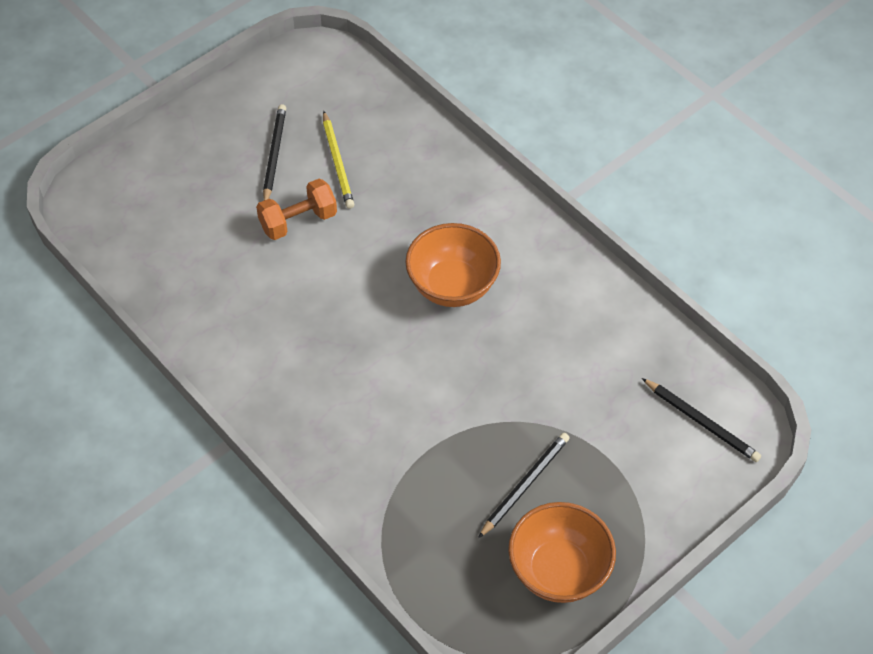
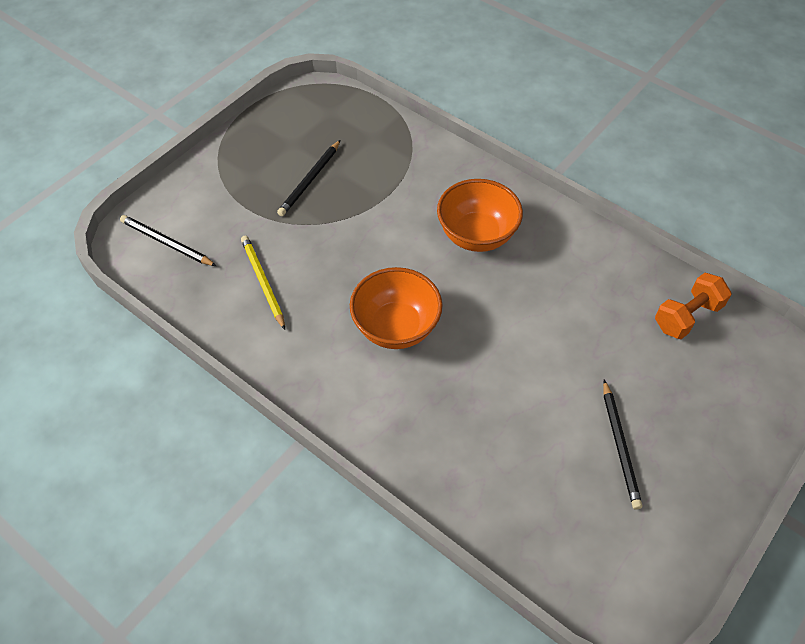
camera: 170 degrees right, 0 degrees up
(298, 221) = (564, 371): orange dumbbell -> orange dumbbell (687, 316)
(338, 162) = (548, 447): yellow pencil -> yellow pencil (263, 282)
(558, 571) = (280, 133): orange bowl -> orange bowl (476, 235)

